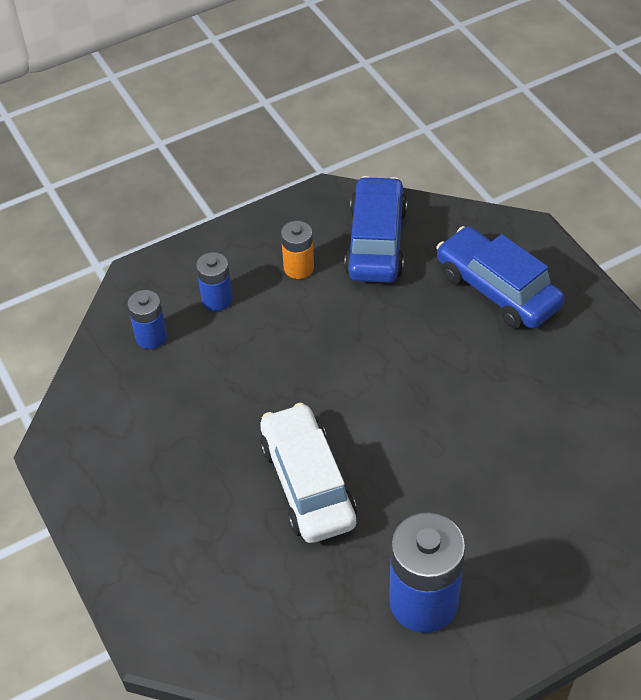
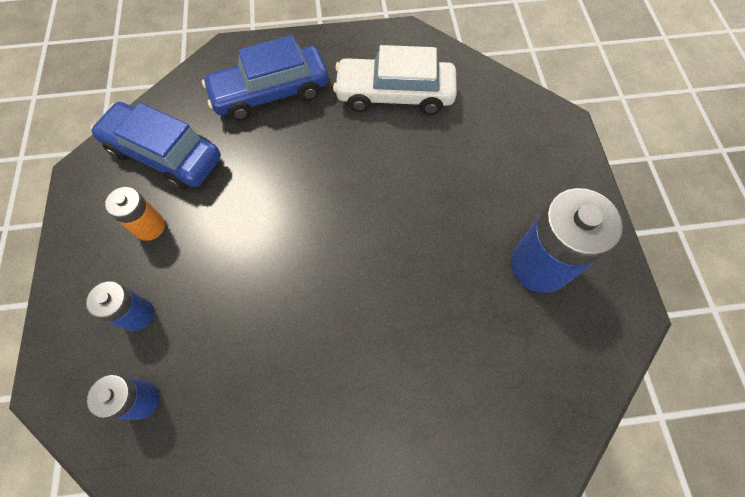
camera: 70 degrees left, 15 degrees up
(307, 483) = (390, 311): white car -> white car (395, 95)

